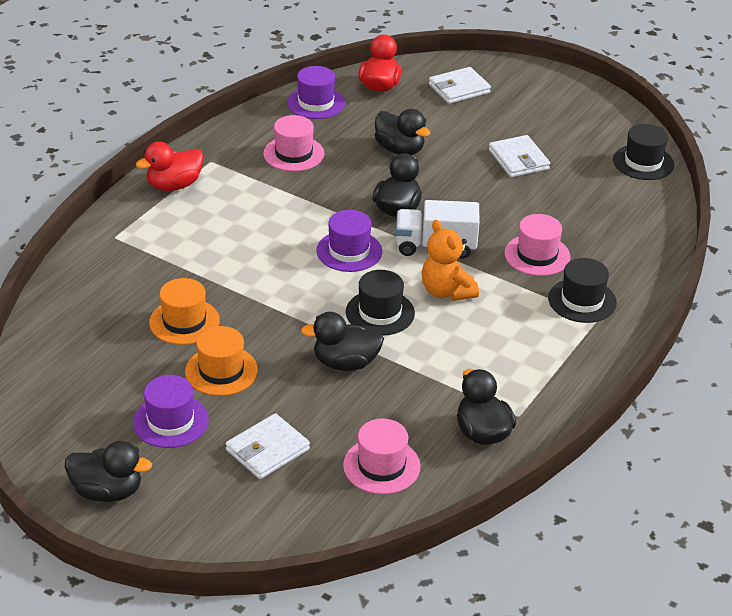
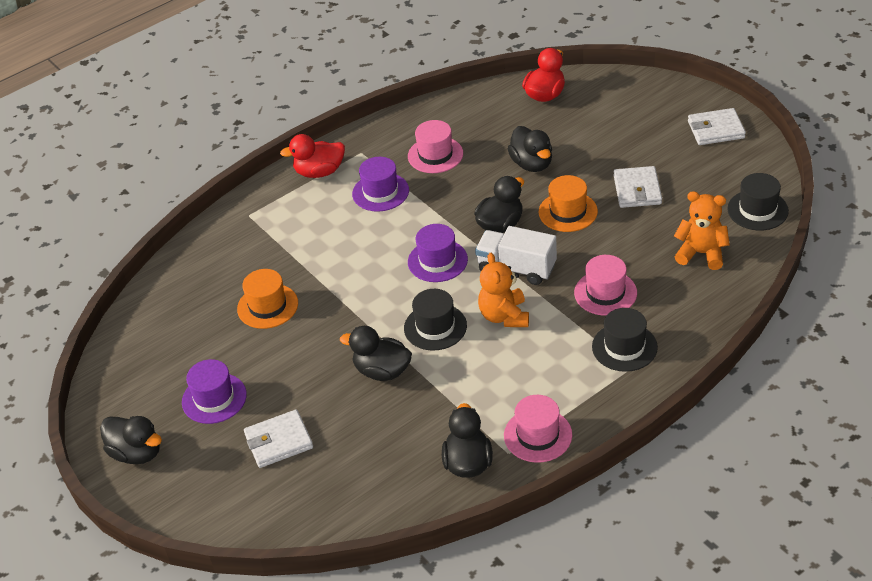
camera: 25 degrees right, 5 degrees up
(221, 371) = (276, 359): orange hat -> orange hat (568, 212)
(316, 103) = (479, 105): purple hat -> purple hat (380, 192)
(381, 466) = (365, 477): pink hat -> pink hat (538, 435)
(459, 89) = (617, 107): white wallet -> white wallet (716, 130)
(611, 207) = (701, 253): none -> orange teddy bear

